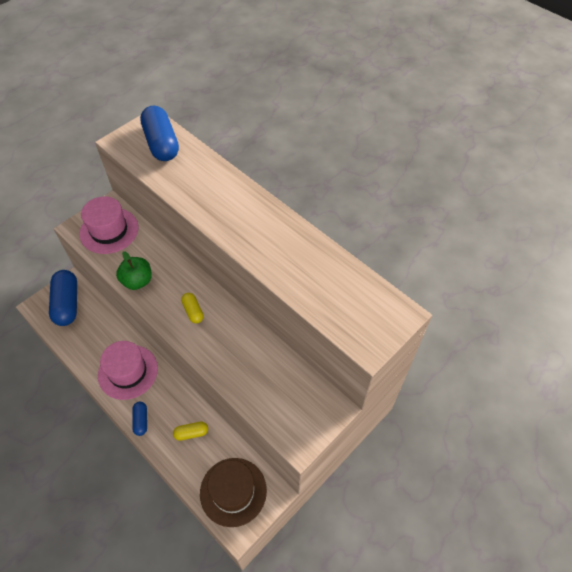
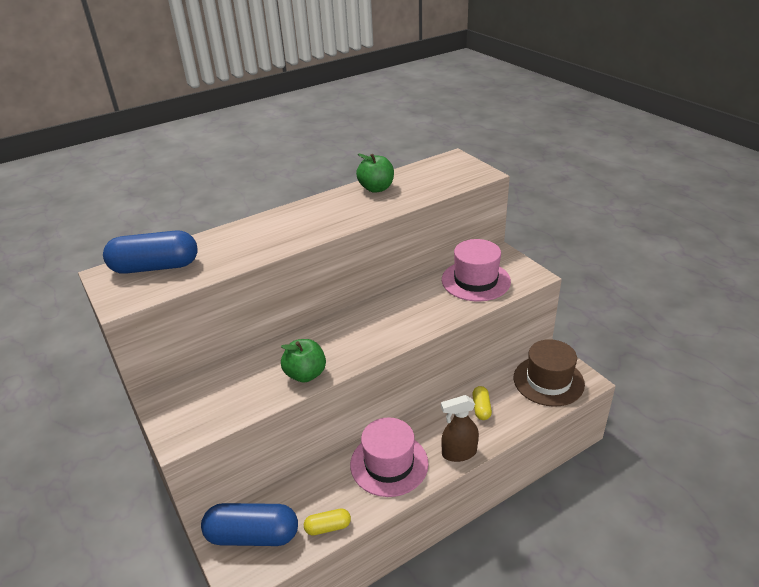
camera: 75 degrees left, 20 degrees down
(109, 230) = (206, 400): pink hat -> pink hat (475, 280)
(141, 420) = (459, 453): blue capsule -> brown spray bottle
(193, 311) = (368, 330): yellow capsule -> yellow capsule (328, 527)
(312, 254) = (376, 188): none -> green apple

